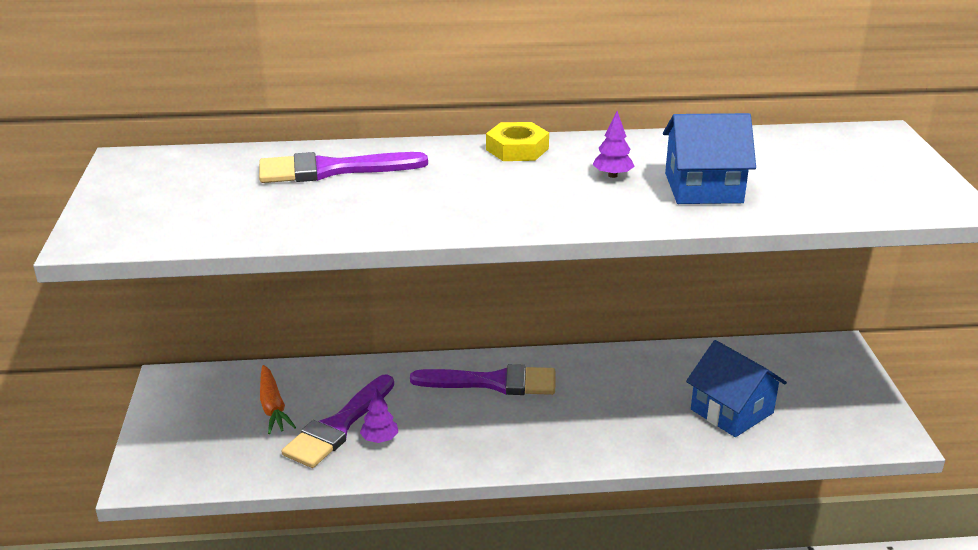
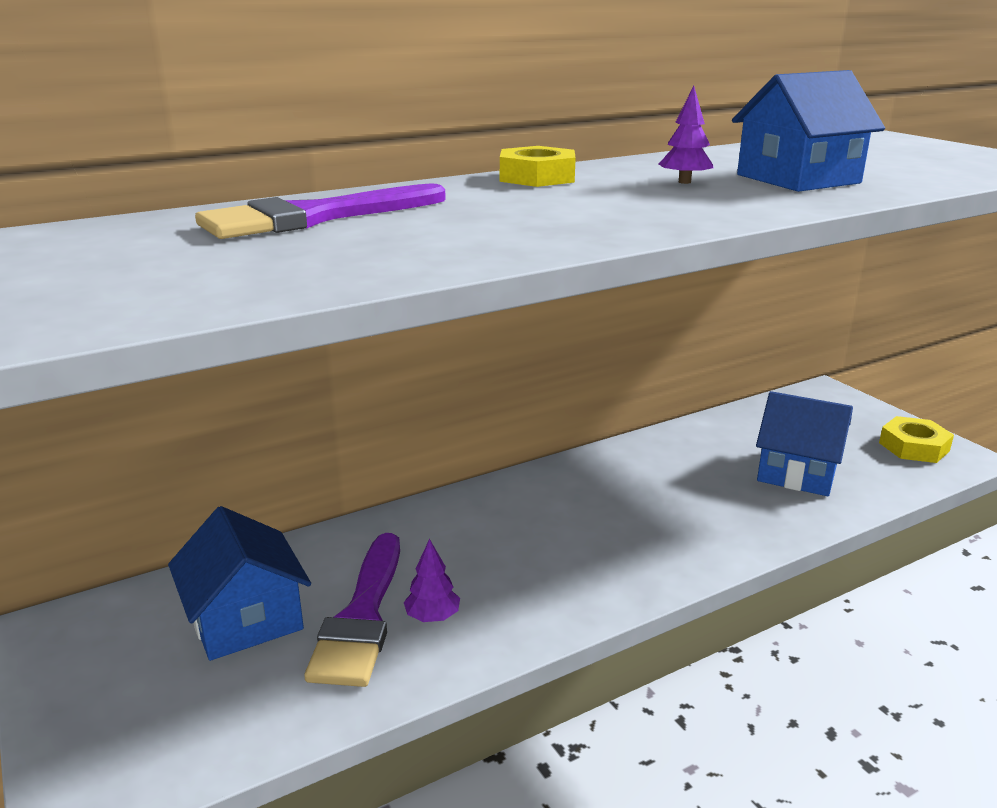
camera: 25 degrees left, 5 degrees down
(273, 407) = (245, 619): orange carrot -> blue house
(494, 382) = (522, 509): purple brush -> none
(860, 417) = (914, 447): none -> yellow nut

